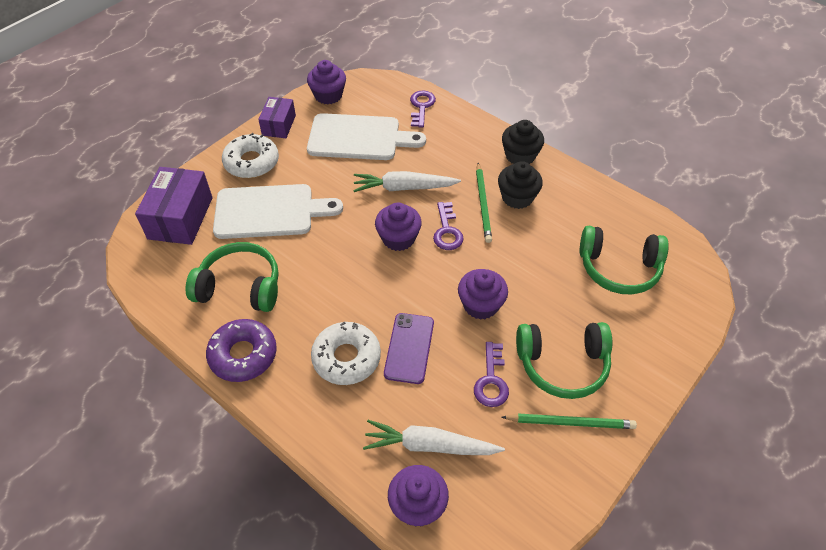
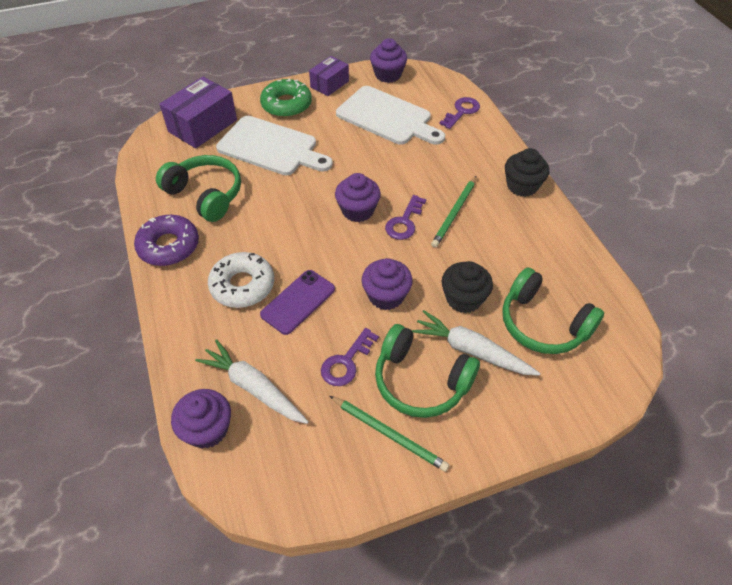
camera: 30 degrees right, 0 degrees up
(251, 162) = (286, 105): white donut -> green donut
(404, 188) = (394, 172): white carrot -> white carrot (471, 350)
(517, 197) = (491, 220): black cupcake -> black cupcake (463, 298)

